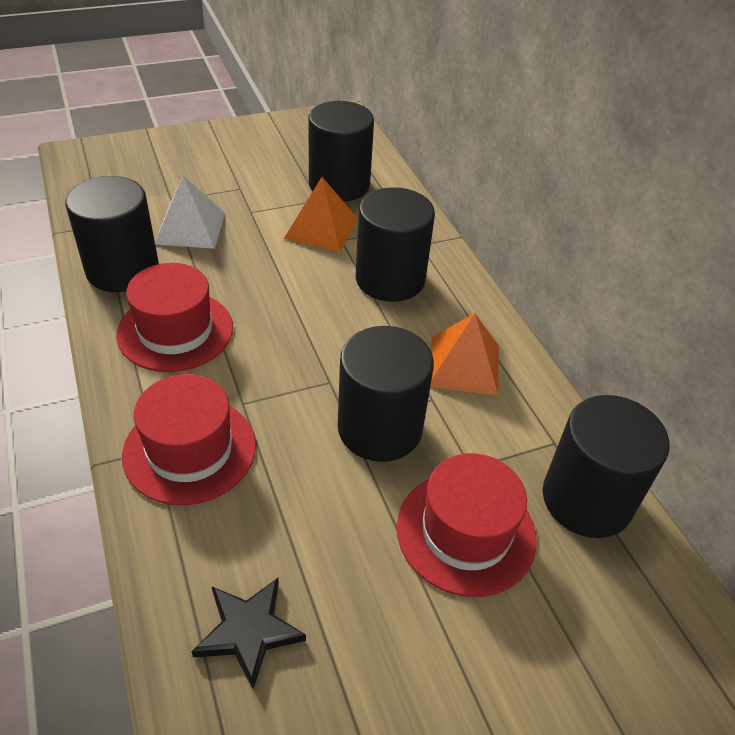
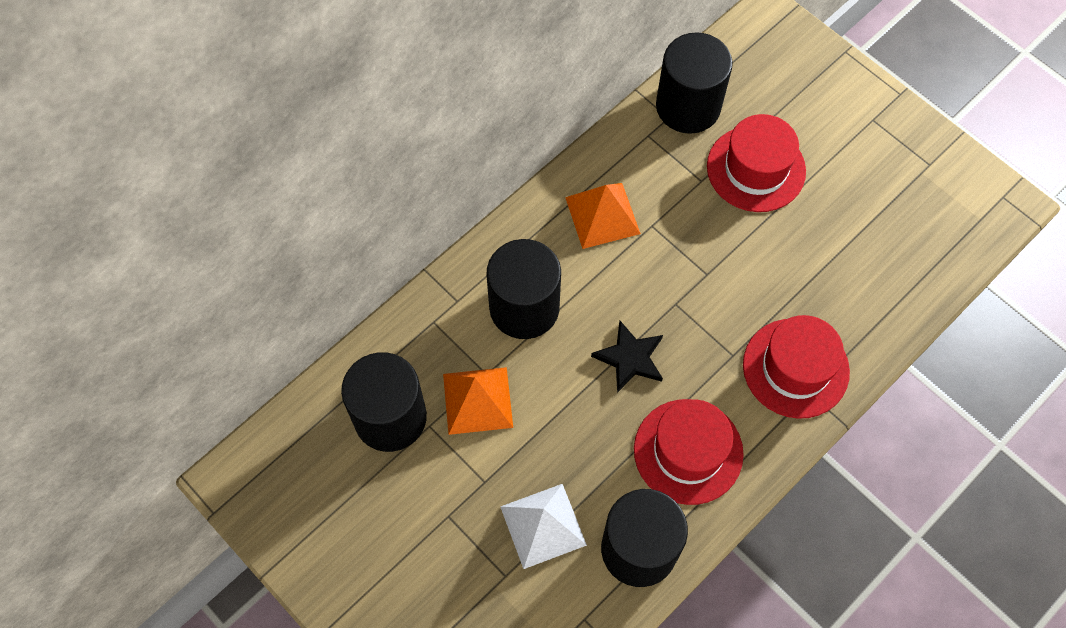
camera: 110 degrees left, 20 degrees up
(248, 631) = (895, 262): black star -> black star (630, 358)
(379, 428) = (701, 250): black cylinder -> none

